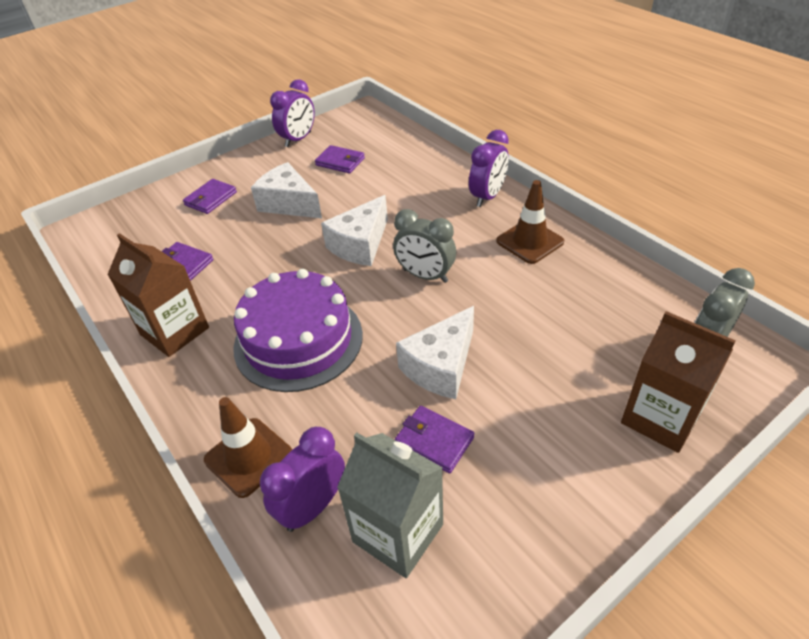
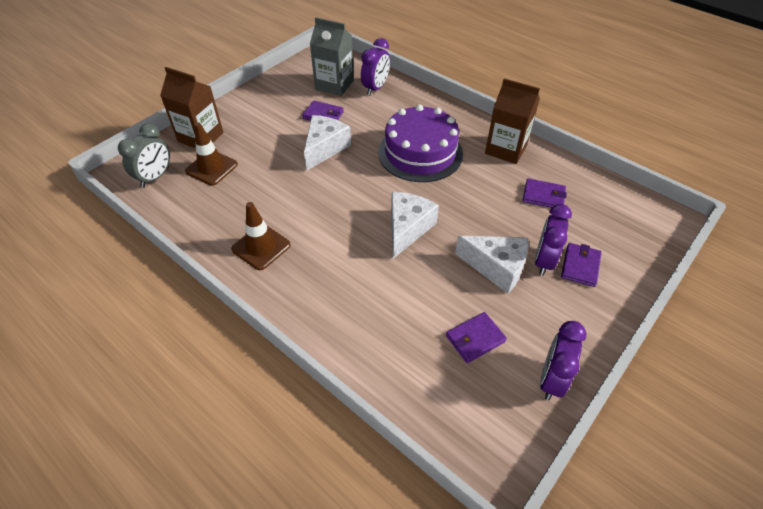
camera: 165 degrees right, 5 degrees up
(248, 457) = (416, 100): brown traffic cone -> brown traffic cone (211, 168)
(340, 162) = (475, 339): purple wallet -> purple wallet turned 45 degrees counterclockwise
(425, 276) = (346, 206): grey clock -> none
(487, 197) = (299, 298): purple clock -> purple clock (544, 261)

